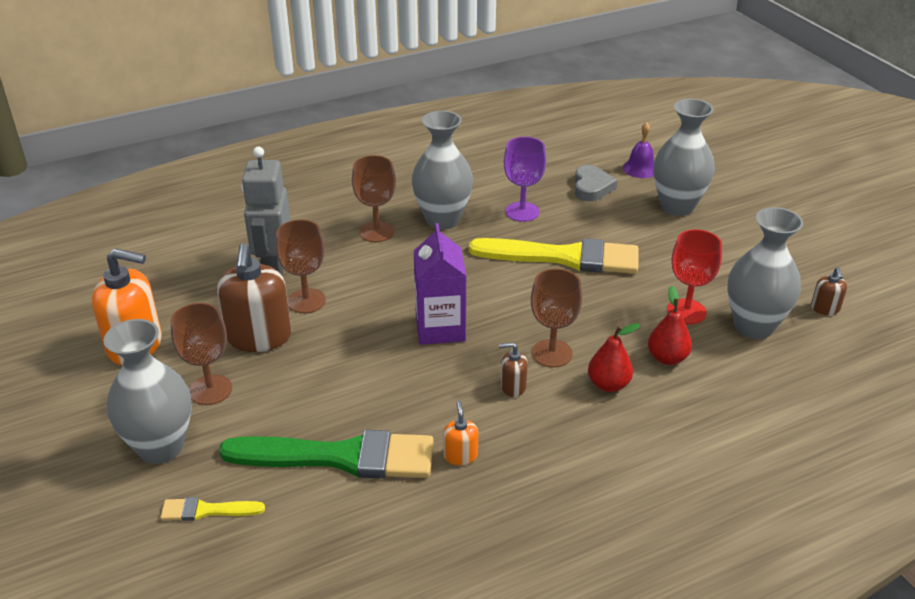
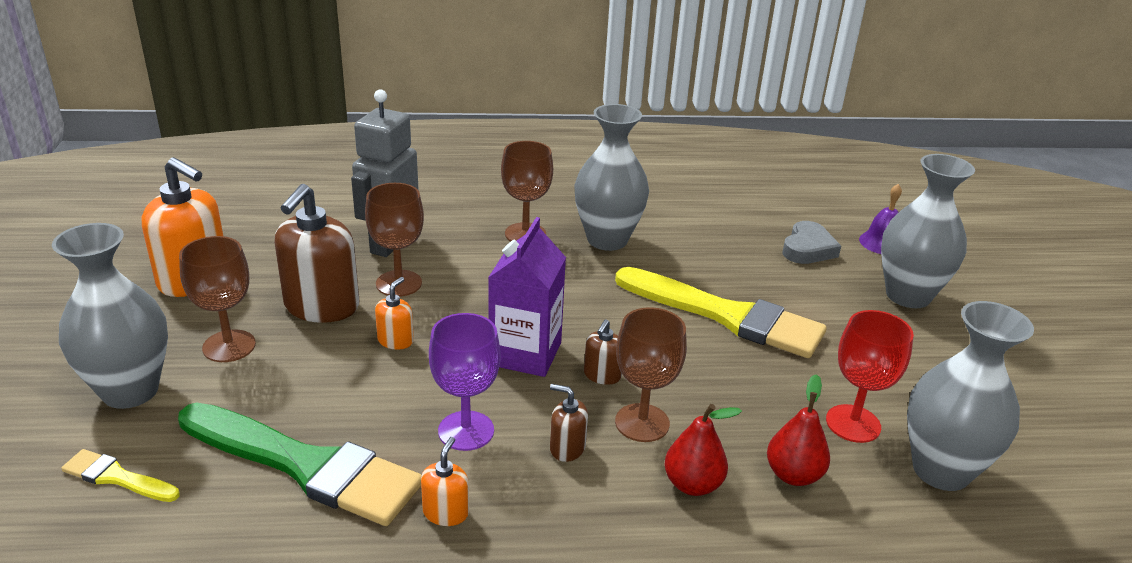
camera: 20 degrees right, 5 degrees down
(337, 347) = (395, 340): none -> orange soap dispenser
(522, 212) = (706, 254): purple goblet -> purple goblet (466, 431)
(825, 308) = (1063, 477): brown soap dispenser -> brown soap dispenser (602, 375)

